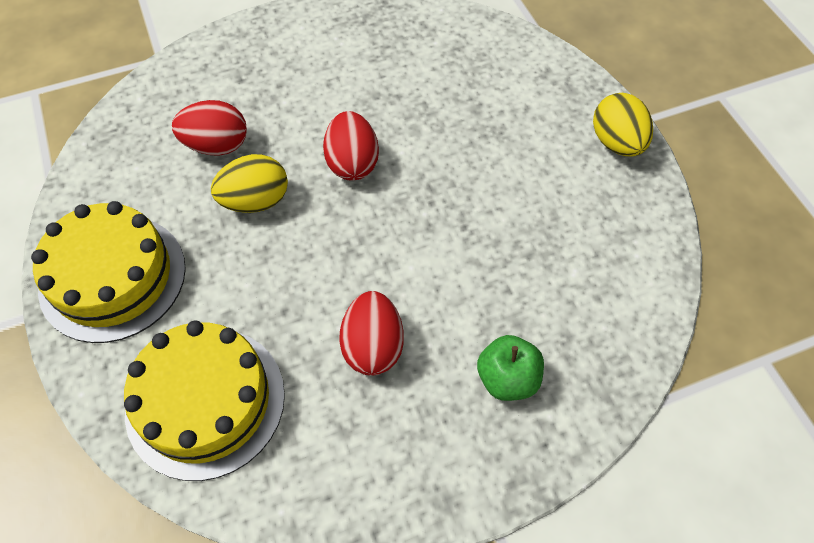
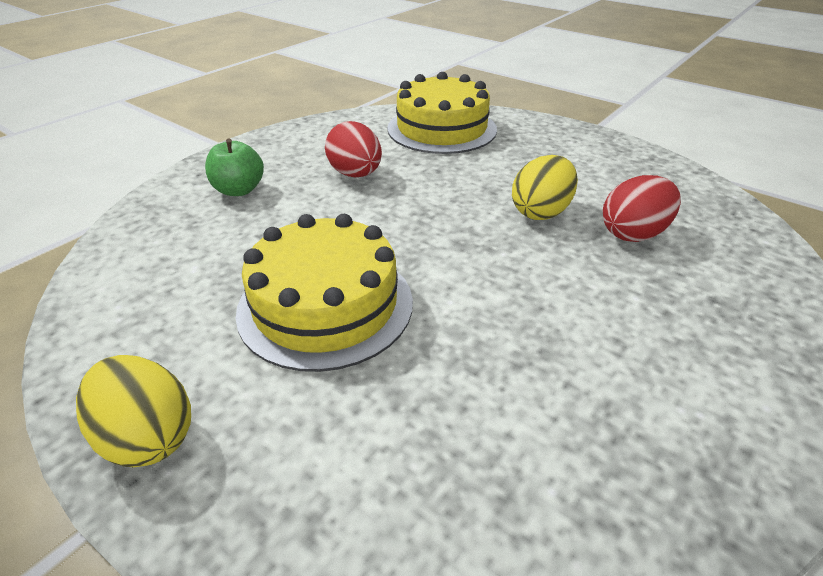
camera: 150 degrees right, 20 degrees down
(113, 277) = (574, 147): yellow cake -> yellow cake (325, 305)
(352, 163) = (491, 269): red egg -> none

